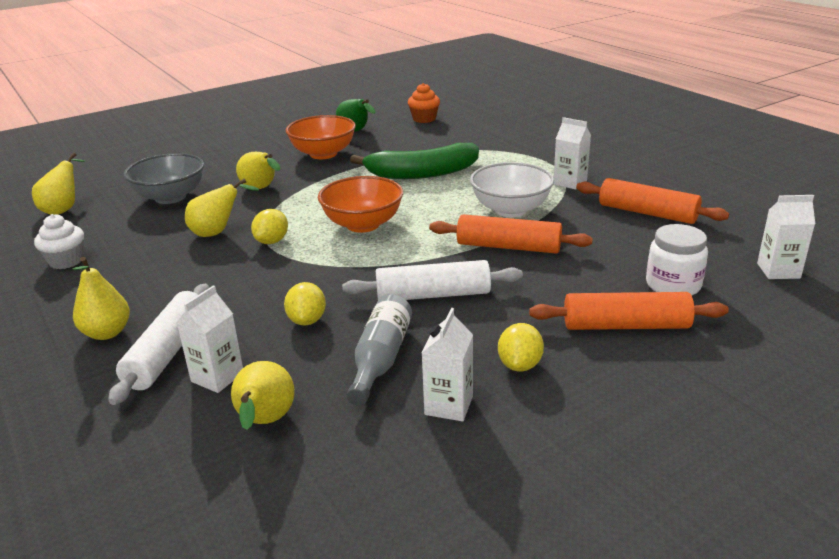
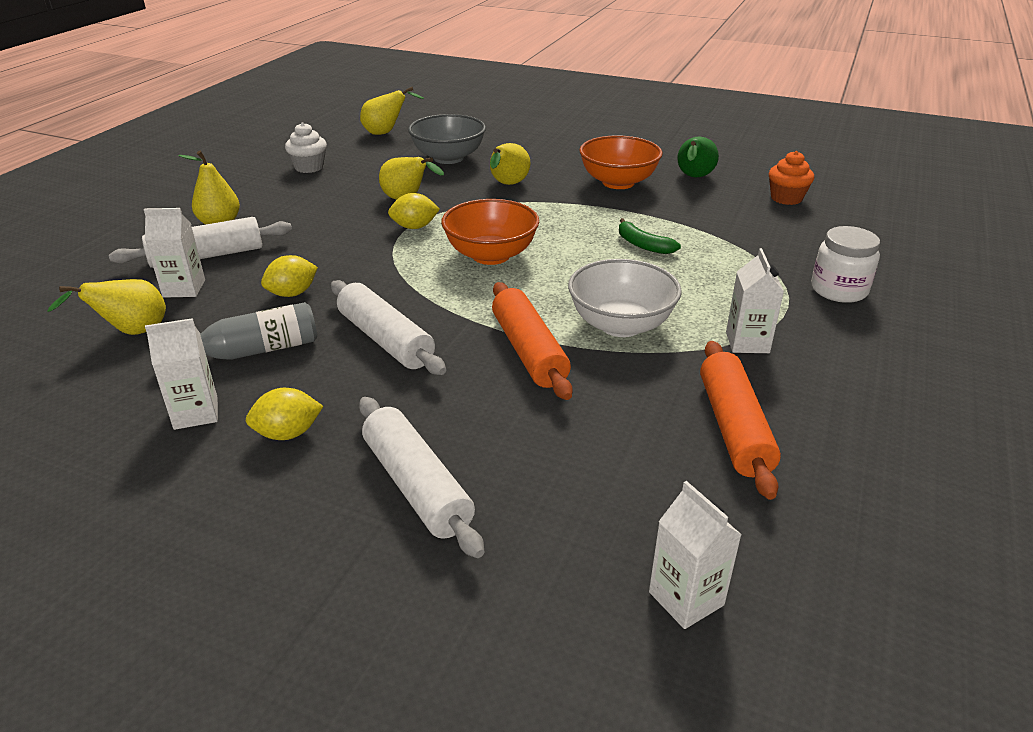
camera: 55 degrees right, 5 degrees up
(422, 173) = (643, 245): green banana -> green banana, size x0.48
(626, 326) = (417, 486): orange rolling pin -> white rolling pin
(673, 285) = (548, 501): white jar -> white jar (839, 290)

